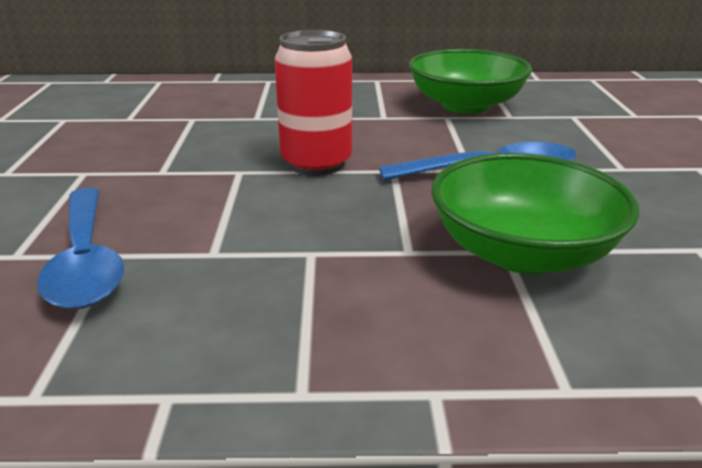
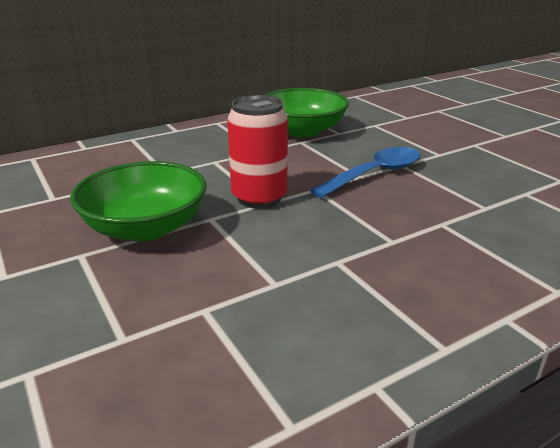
camera: 30 degrees left, 0 degrees up
(86, 261) = (190, 322): blue spoon -> none
(522, 252) = (451, 222): green bowl -> green bowl (145, 228)

